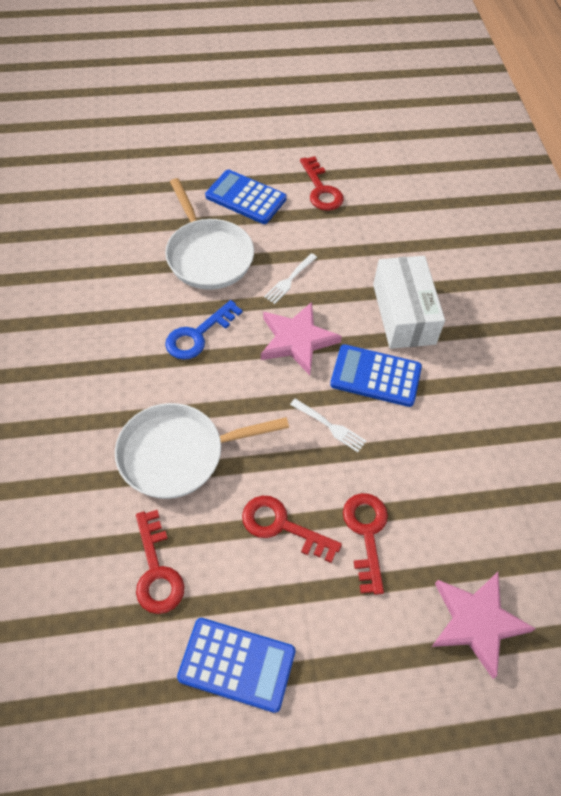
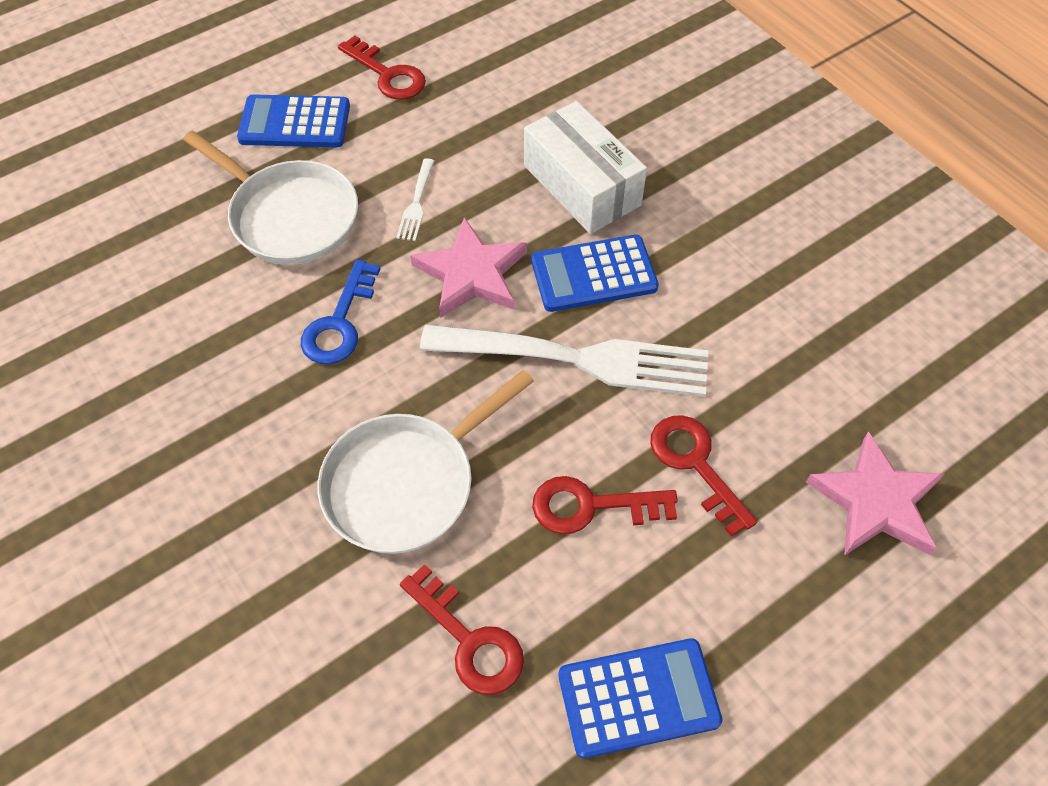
camera: 25 degrees left, 0 degrees up
(329, 426) = (574, 359): white fork -> white fork, size x2.44

